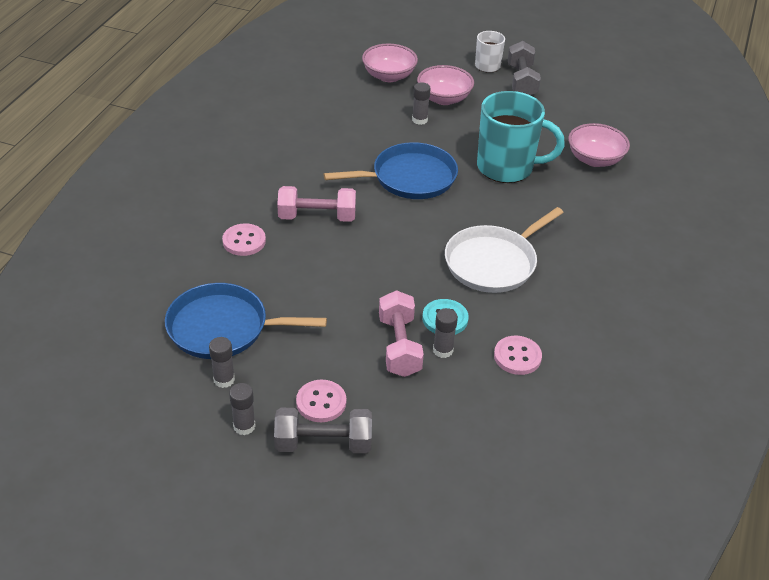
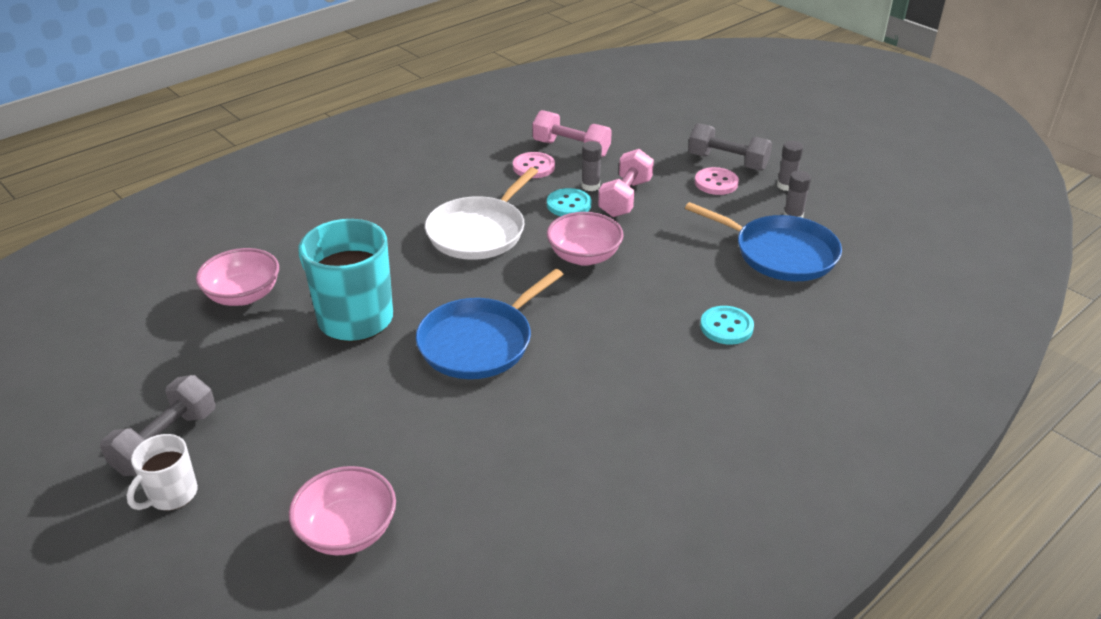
camera: 150 degrees left, 5 degrees down
(244, 241) = (726, 327): pink button -> turquoise button
(317, 217) = (626, 329): pink dumbbell -> pink dumbbell (571, 149)
(409, 178) = (480, 342): blue pan -> blue pan turned 60 degrees counterclockwise
(419, 120) = (385, 423): grey glue stick -> none
(444, 98) = (312, 450): pink bowl -> pink bowl (584, 256)
(493, 262) = (479, 232): white pan -> white pan turned 135 degrees clockwise

